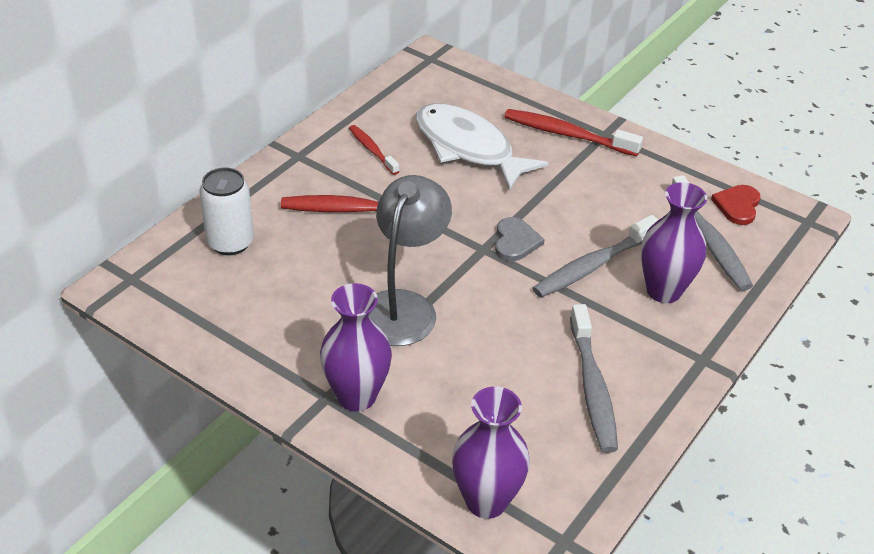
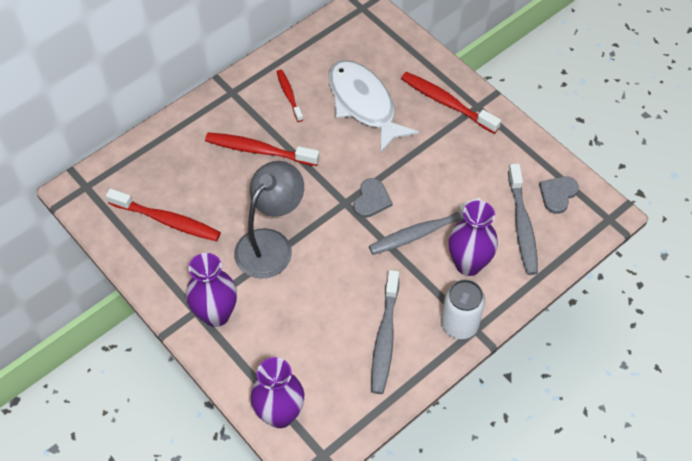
camera: 15 degrees right, 15 degrees up
(230, 242) = (162, 166): white can -> white can (459, 324)
(255, 300) = (167, 220): none -> red toothbrush
(737, 206) = (558, 194): red heart -> grey heart

